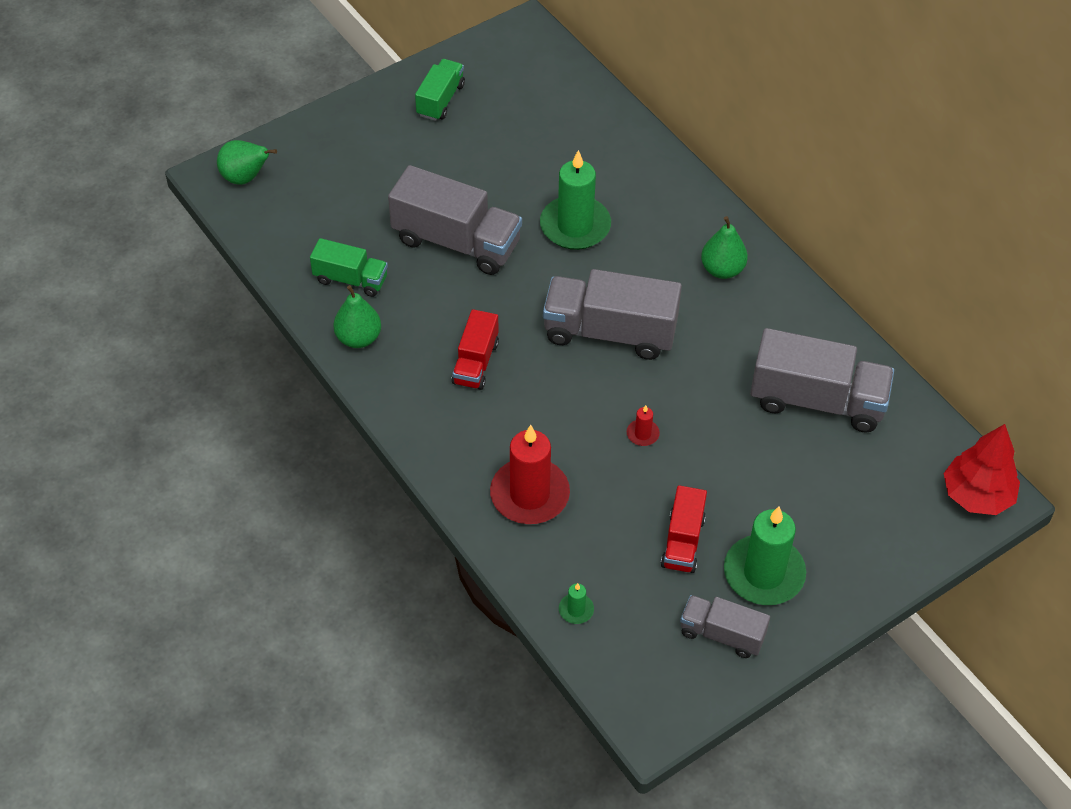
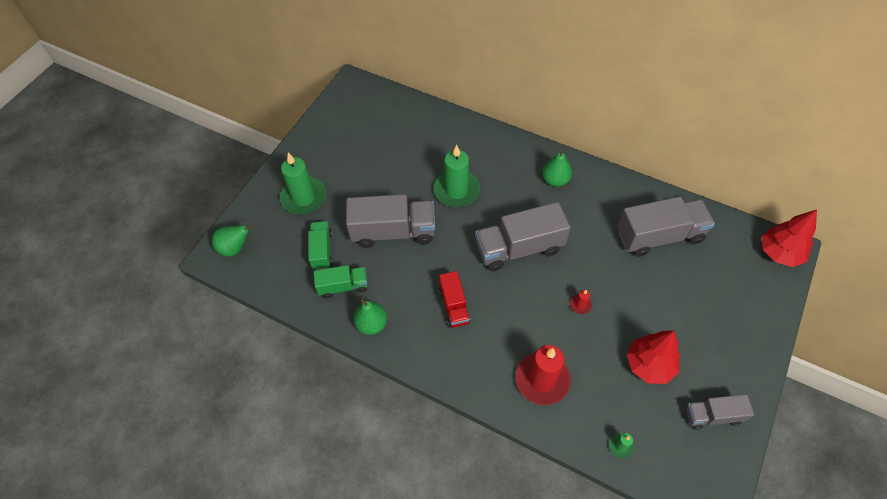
camera: 25 degrees left, 5 degrees up
(440, 100) = (329, 146): green truck -> green truck (322, 251)
(683, 542) = (649, 365): red truck -> red tree
(764, 573) = (707, 361): green candle -> green candle (304, 197)

